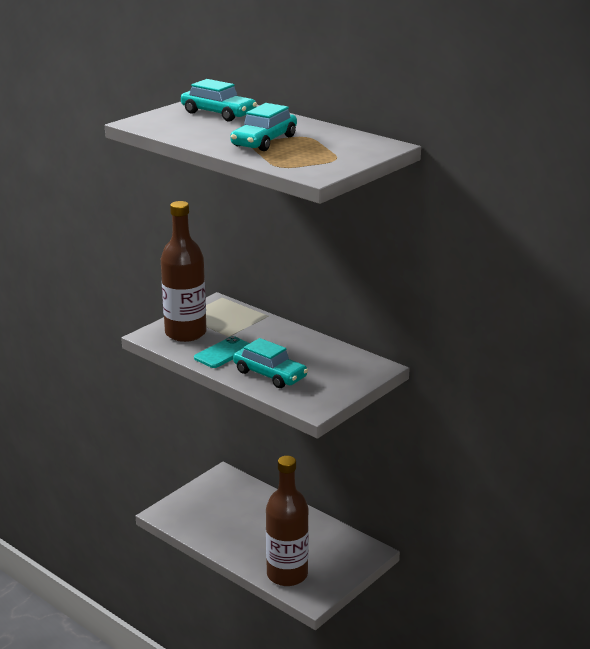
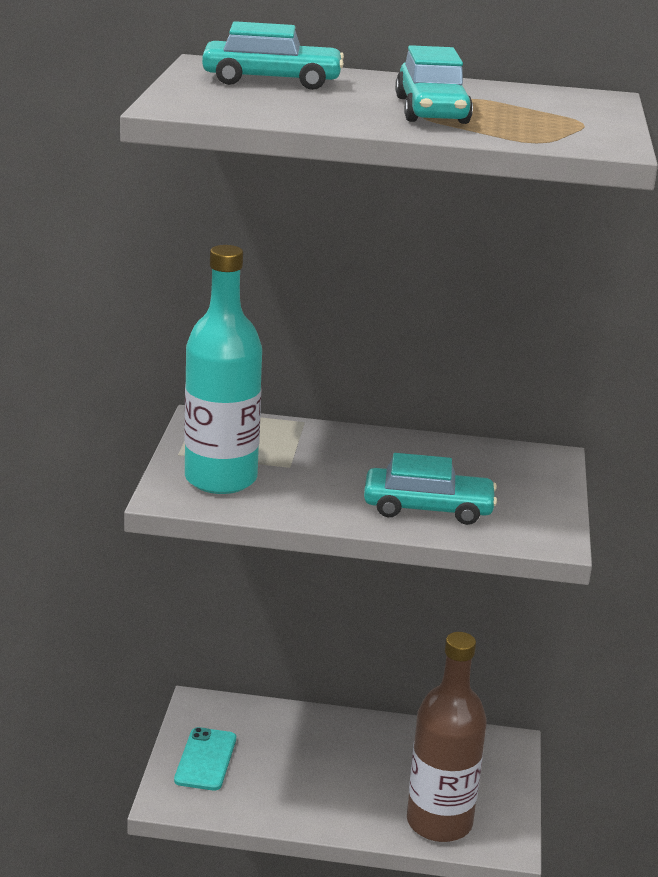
camera: 35 degrees left, 0 degrees up
(185, 333) = (221, 478): brown bottle -> turquoise bottle
(223, 353) = (318, 494): turquoise phone -> turquoise phone (205, 759)

